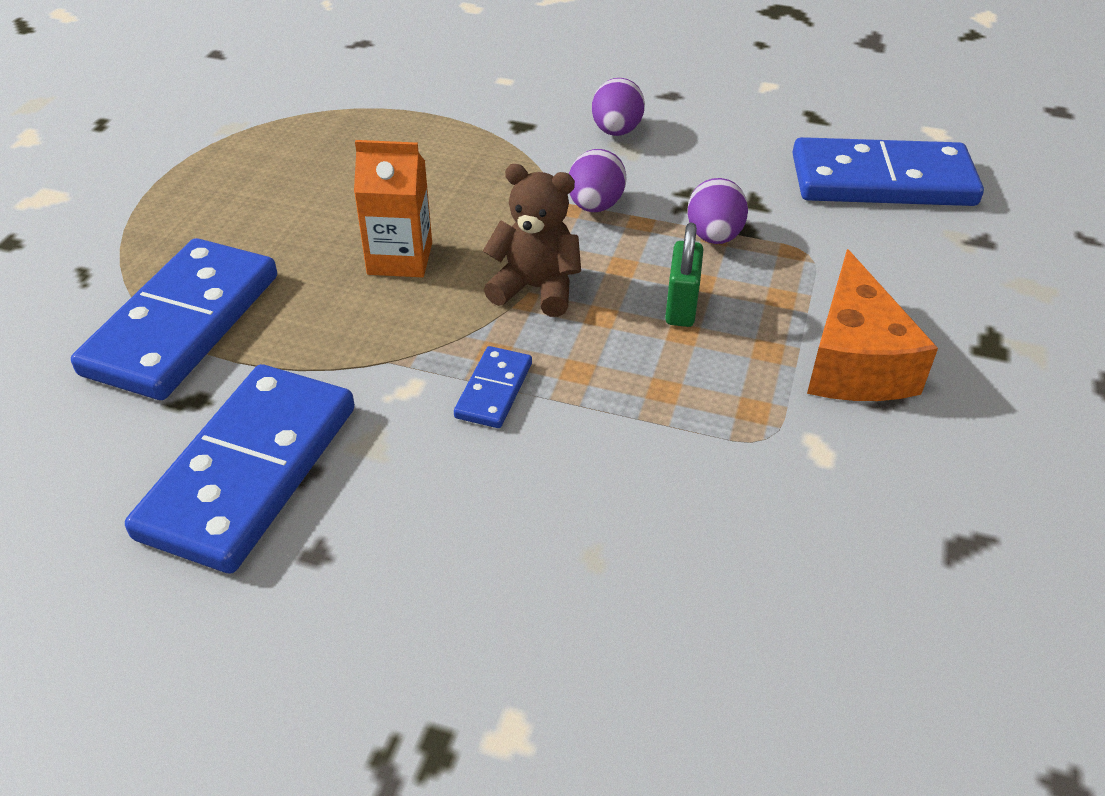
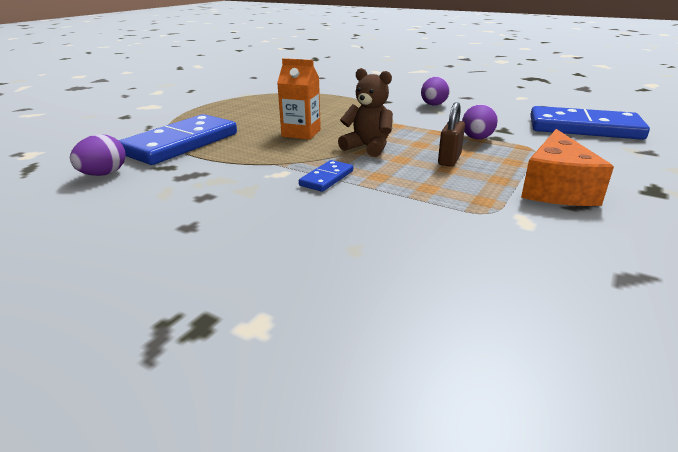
camera: 15 degrees right, 15 degrees down
(249, 471) = (176, 192): blue domino -> none
(595, 206) = (412, 125): purple egg -> purple egg (104, 174)
(681, 307) = (449, 160): green padlock -> brown padlock

